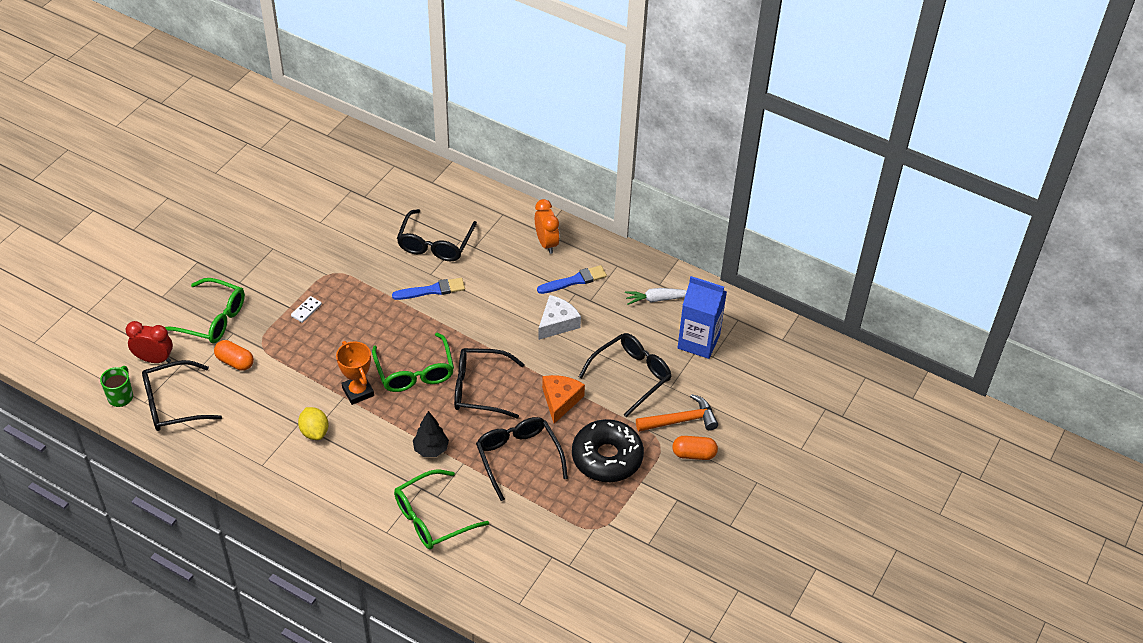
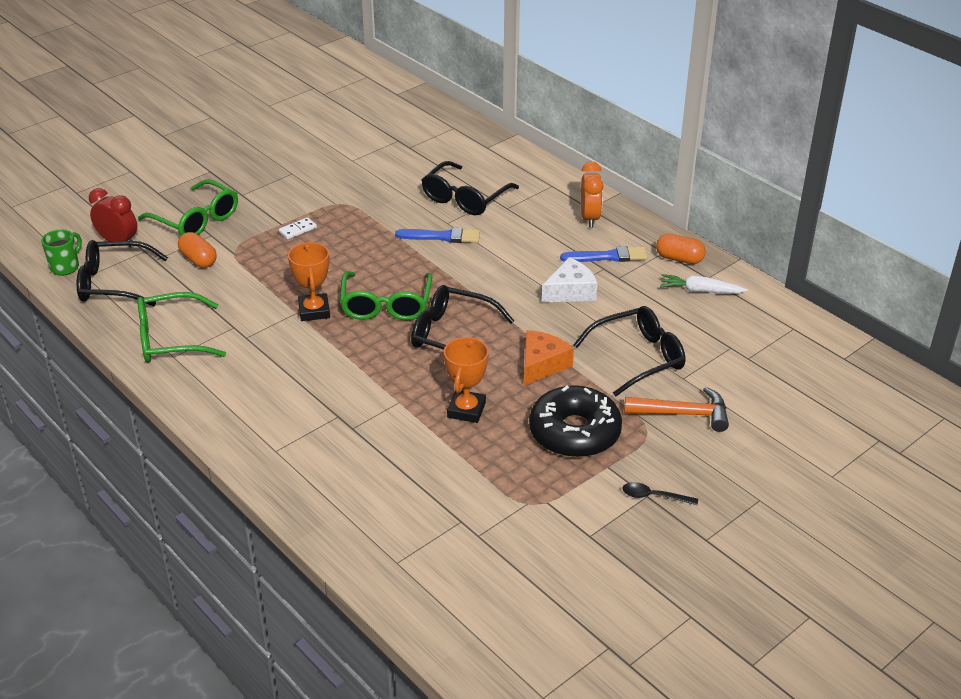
camera: 20 degrees right, 10 degrees down
(314, 432) = (247, 338): yellow lemon -> none
(431, 449) = (368, 381): black tree -> none
(432, 518) = (335, 448): green glasses -> green glasses (170, 339)
(518, 457) = (466, 410): black glasses -> orange trophy
(682, 499) = (653, 496): none -> black spoon
(694, 454) = (687, 452): orange capsule -> orange capsule (679, 259)
(698, 342) = (735, 340): blue carton -> none

